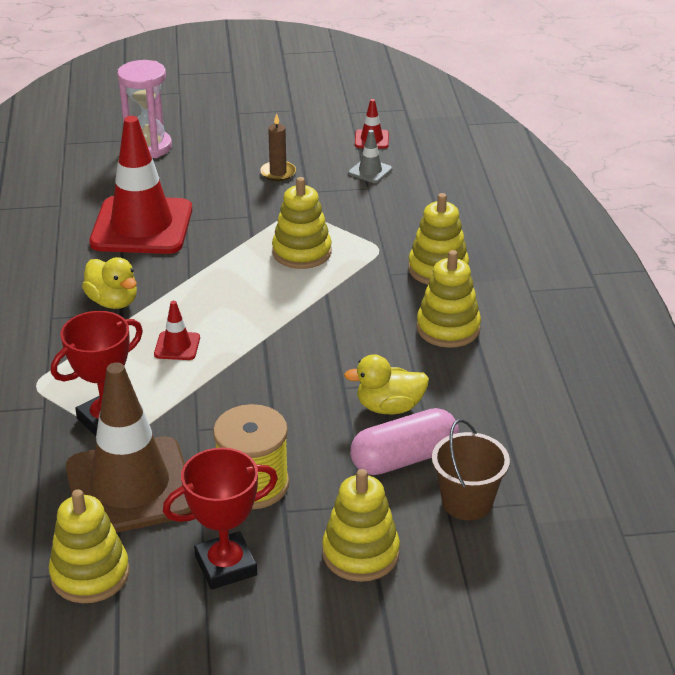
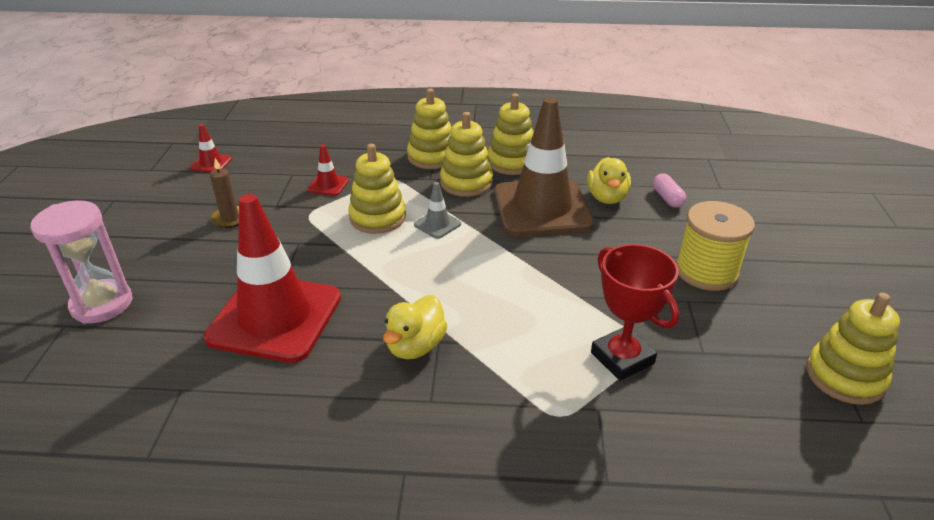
camera: 80 degrees left, 0 degrees up
(113, 301) = (415, 346): yellow duck -> yellow duck turned 150 degrees clockwise
(130, 487) = (721, 345): brown traffic cone -> brown traffic cone (542, 208)
(177, 346) = (507, 303): red traffic cone -> red traffic cone (328, 185)
(226, 566) = (808, 293): red trophy -> none
(360, 553) = (774, 227): yellow stacking toy -> yellow stacking toy (466, 183)
(370, 171) = (265, 170): grey traffic cone -> grey traffic cone (437, 224)
(404, 458) = (667, 198): pink capsule -> pink capsule, size x0.54
(467, 502) = (711, 179): brown bucket -> none

